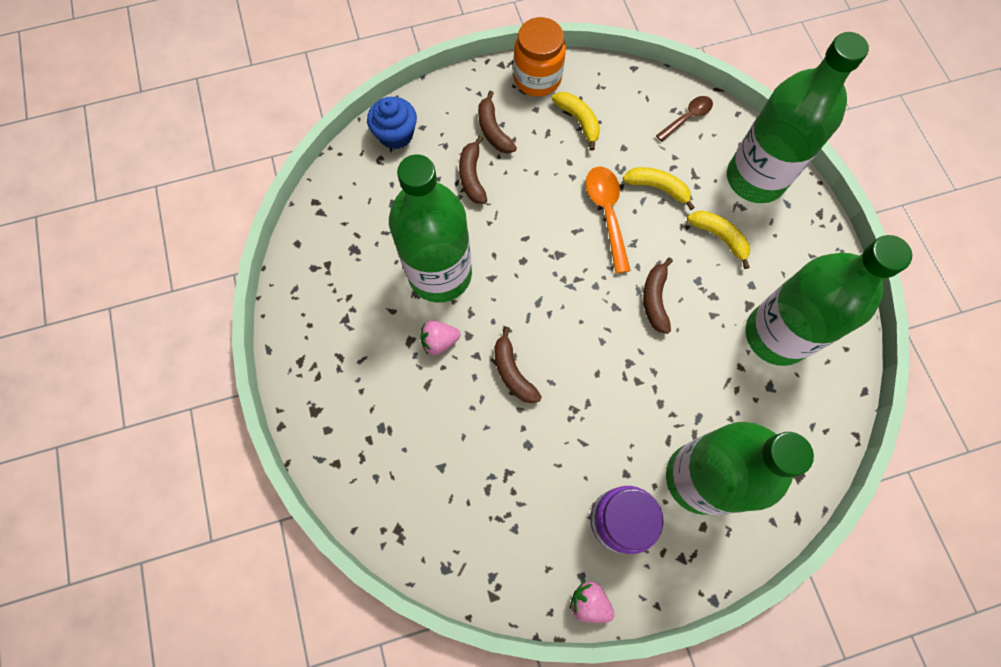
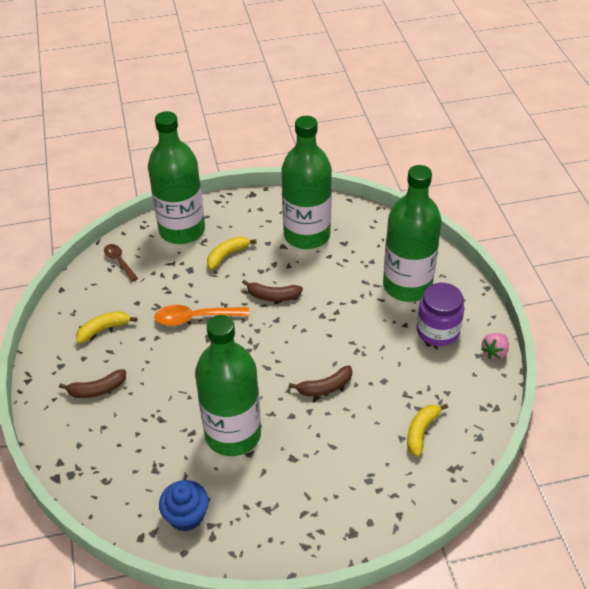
camera: 85 degrees left, 25 degrees down
(396, 134) = (81, 467): blue cupcake -> blue cupcake (186, 516)
(439, 341) = (295, 436): pink strawberry -> none
(472, 176) = (141, 407): brown banana -> none
(537, 78) = (51, 355): orange jar -> none
(657, 188) = (178, 285): yellow banana -> yellow banana (421, 431)

